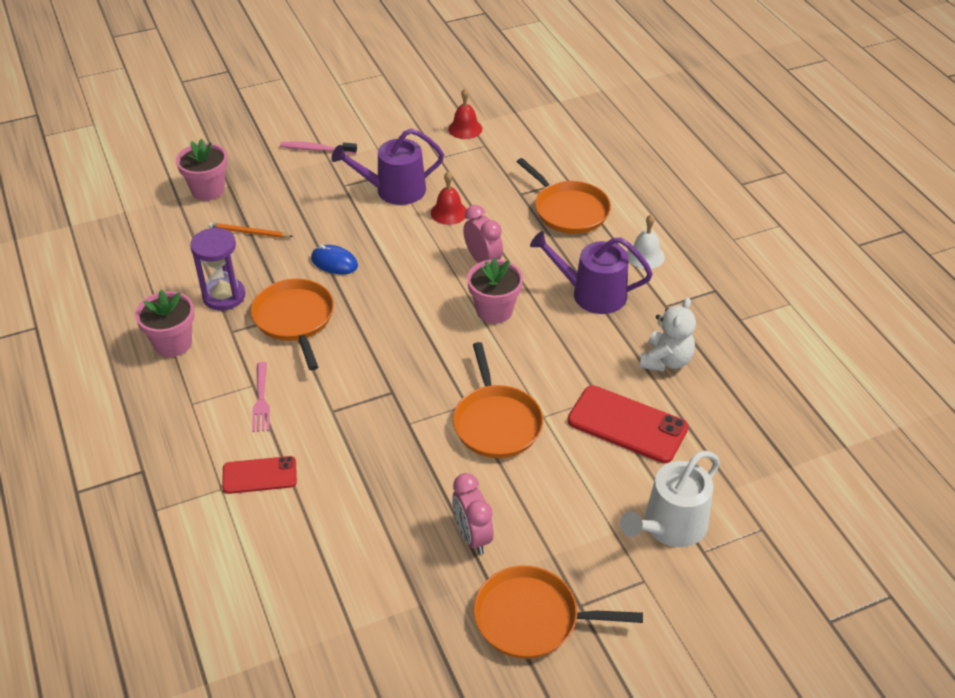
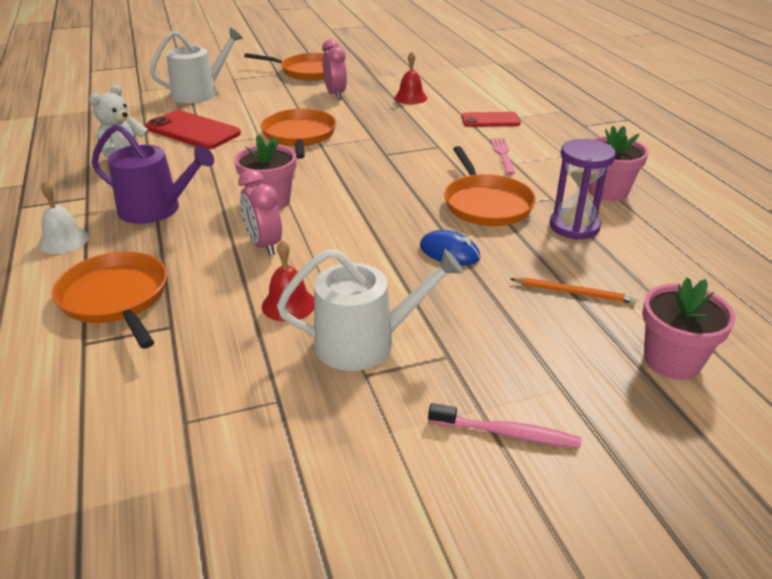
camera: 175 degrees left, 10 degrees down
(394, 190) = (365, 342): purple watering can -> white watering can
(465, 128) = (206, 467): red bell -> red bell (410, 97)

